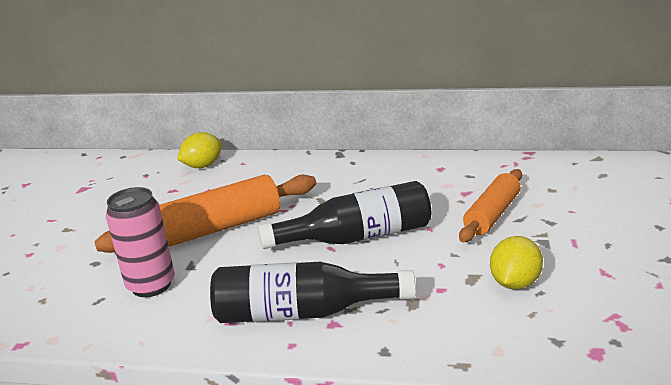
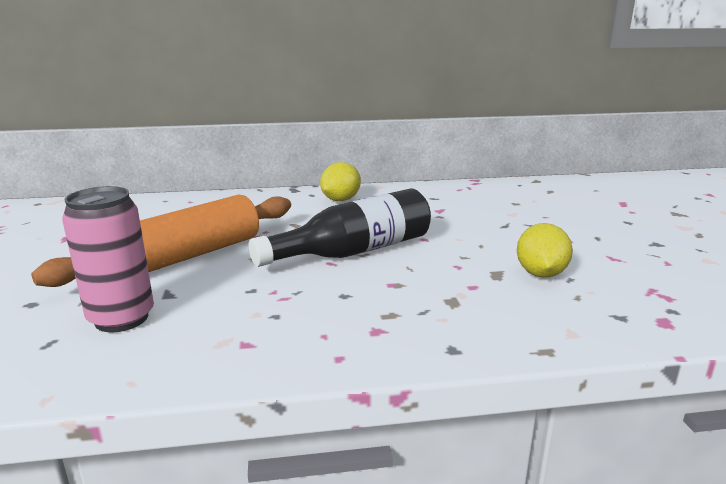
camera: 20 degrees left, 5 degrees down
(203, 166) = (143, 206): yellow lemon -> yellow lemon (340, 200)
(302, 312) = (334, 324): black bottle -> none
(492, 215) = (477, 224): orange rolling pin -> none

